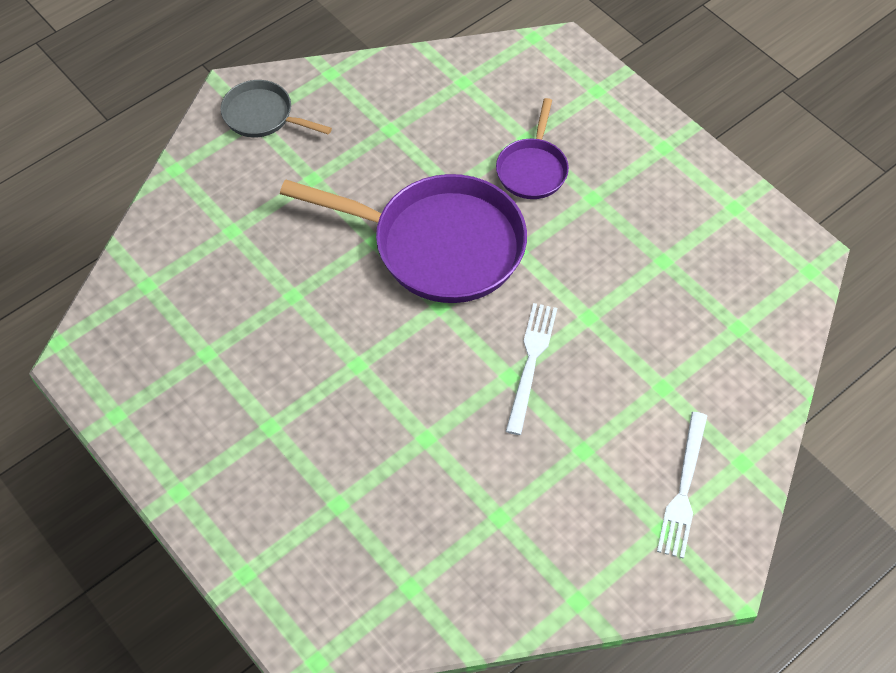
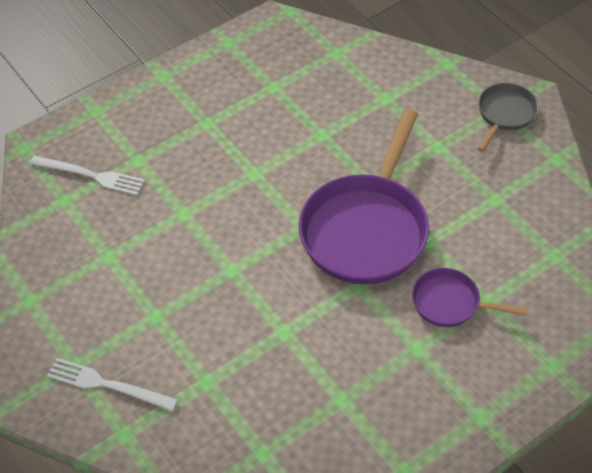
camera: 95 degrees right, 5 degrees down
(531, 363) = (242, 286): white fork -> white fork (91, 175)

